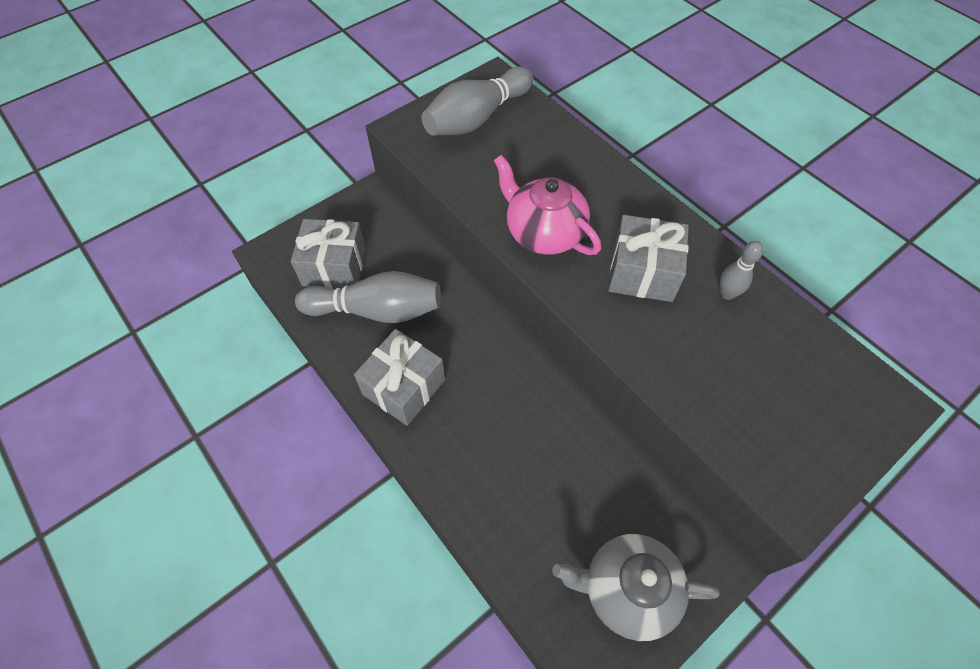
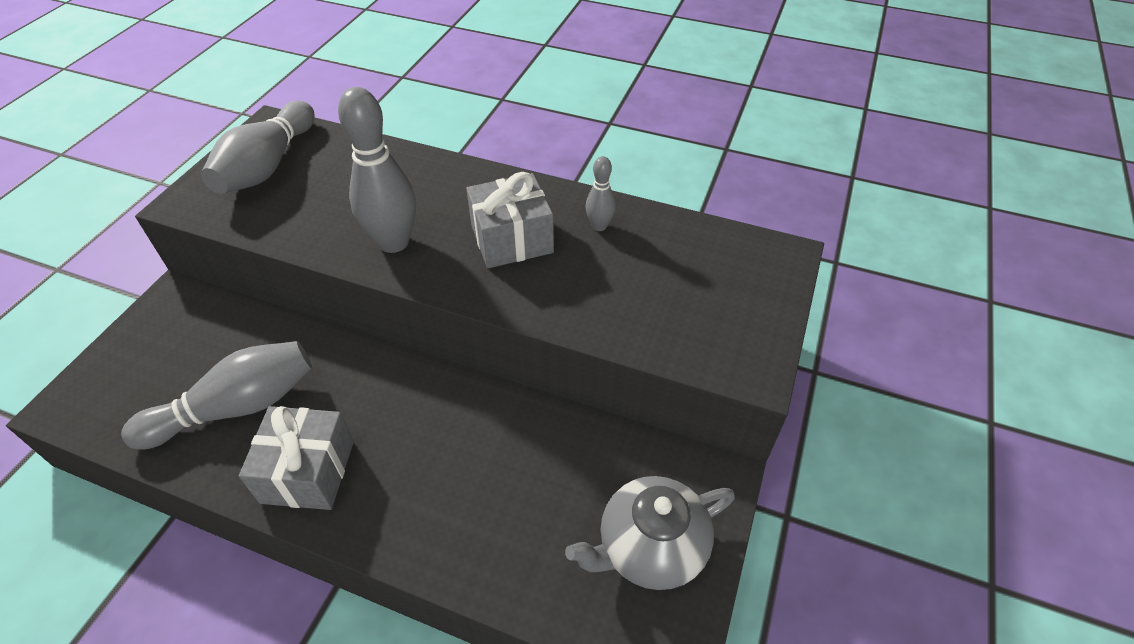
camera: 30 degrees left, 10 degrees down
(334, 267) = (160, 385): grey gift -> none
(543, 232) = (394, 242): pink teapot -> grey bowling pin

